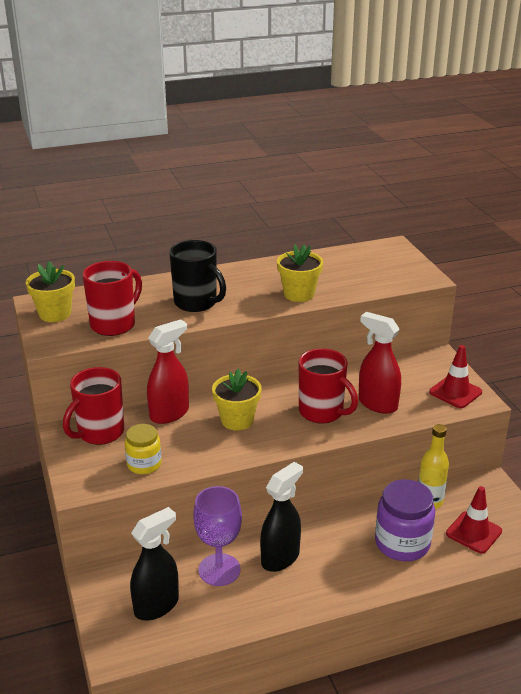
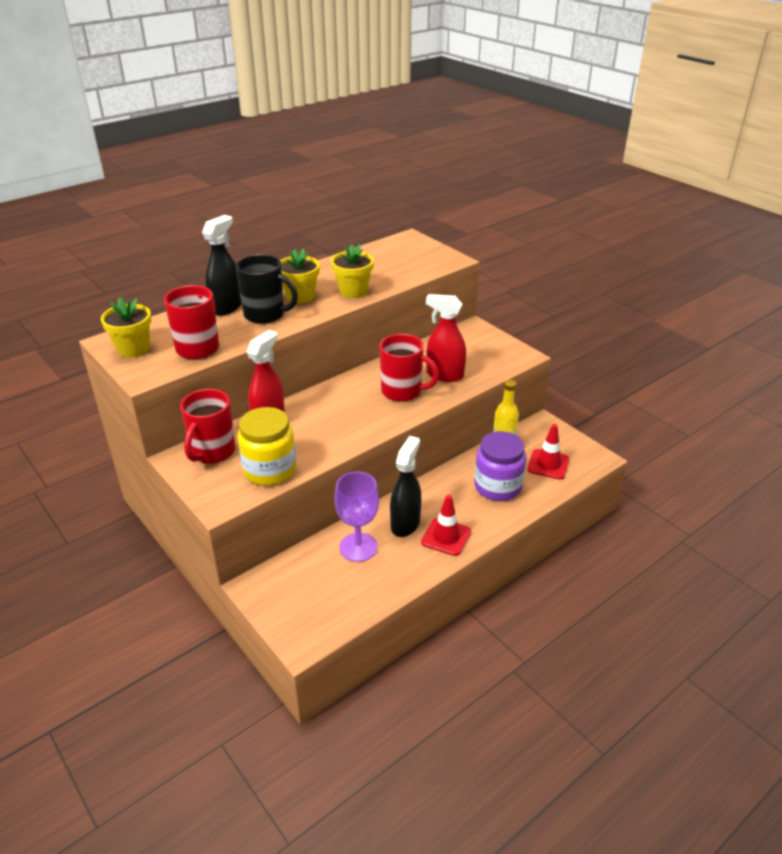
camera: 20 degrees left, 5 degrees up
(144, 464) = (269, 470): yellow jar -> yellow jar, size x1.63
(157, 605) = (319, 592): black spray bottle -> black spray bottle (226, 307)
(237, 420) = (333, 414): yellow flower pot -> yellow flower pot (300, 296)
(455, 392) = (501, 353): red traffic cone -> red traffic cone (446, 537)

